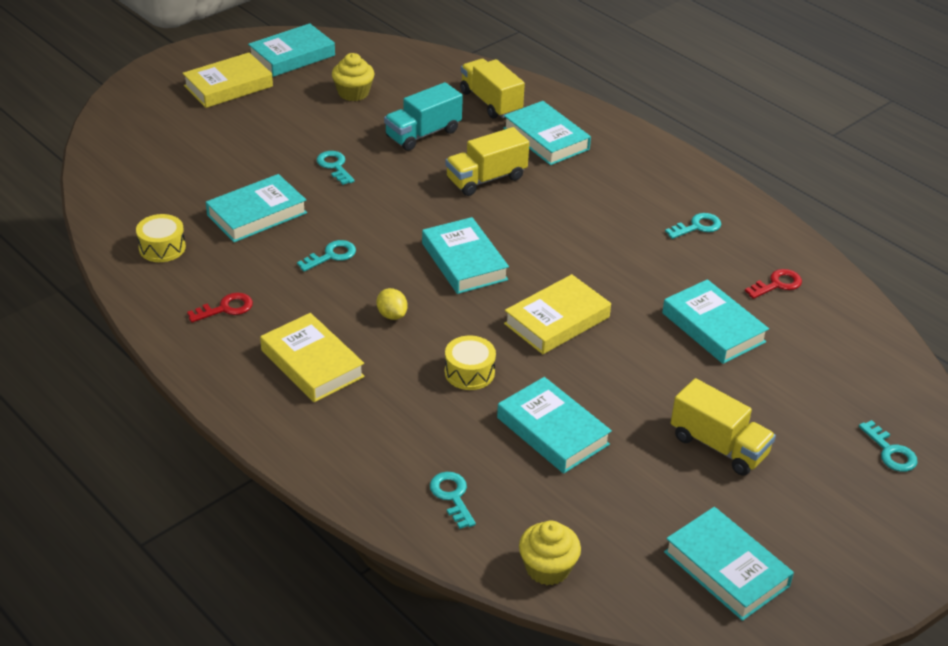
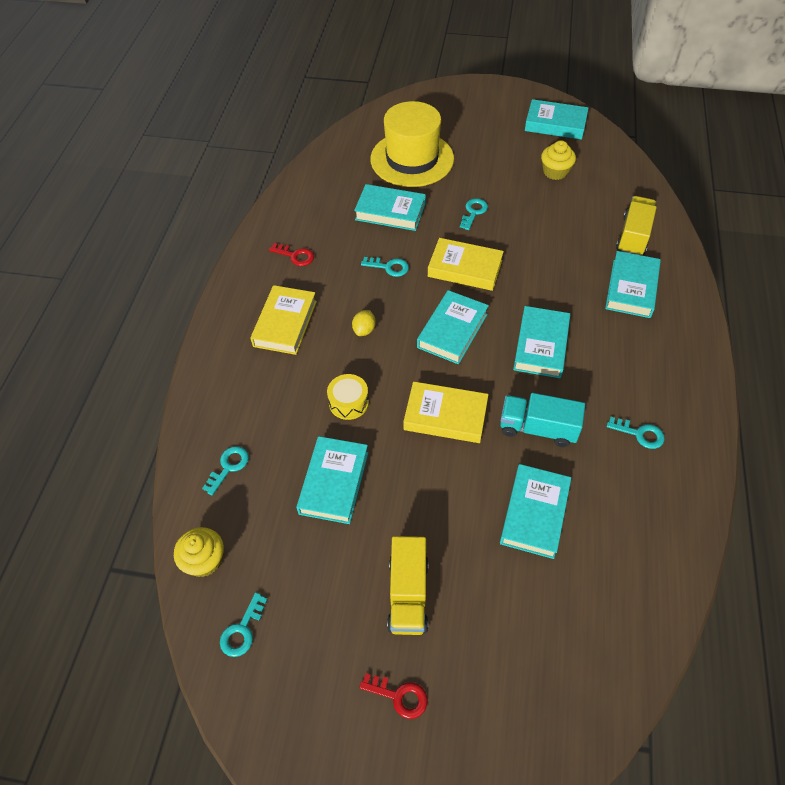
camera: 55 degrees right, 15 degrees up
(162, 248) = (319, 196): yellow drum -> none
(203, 160) = (412, 159): none -> yellow hat
(228, 86) = (491, 121): yellow book -> yellow book (465, 268)
(423, 134) = (556, 228): turquoise truck -> turquoise truck (538, 428)
(486, 179) = (549, 287): yellow truck -> none
(726, 569) = (285, 675): turquoise book -> turquoise book (541, 346)
(777, 284) = (631, 526): red key -> red key (399, 696)
(890, 452) = (511, 727): turquoise key -> turquoise key (242, 630)

